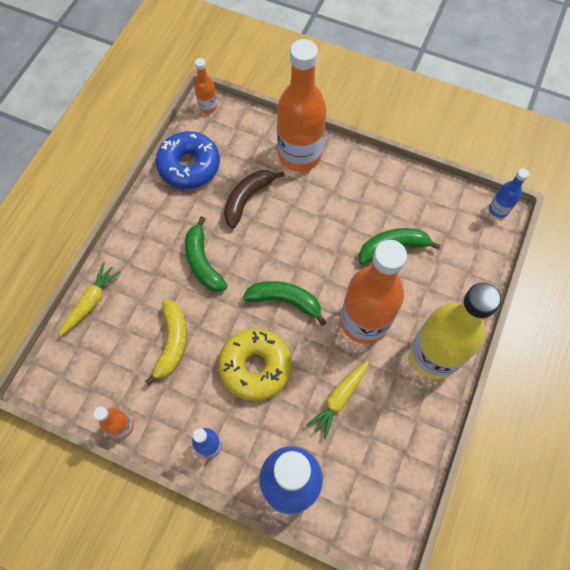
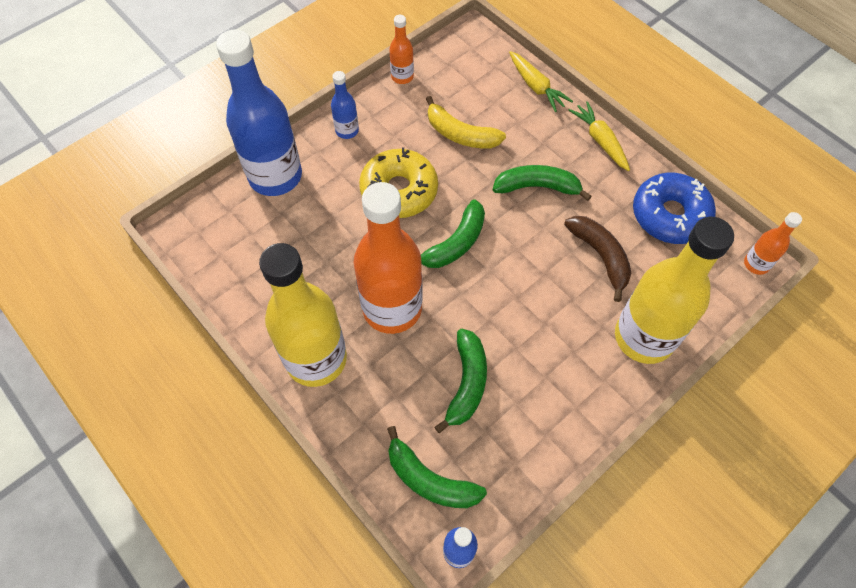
camera: 115 degrees right, 5 degrees down
(299, 155) = (644, 337): orange bottle -> yellow bottle
(339, 399) = (326, 248): yellow carrot -> yellow carrot (600, 141)
(468, 242) = (429, 479): none -> green banana

